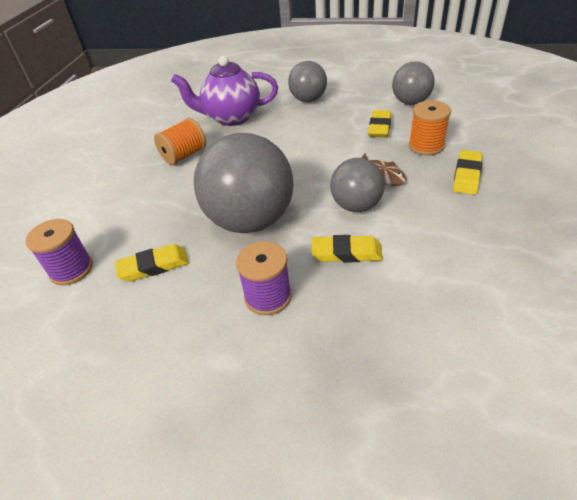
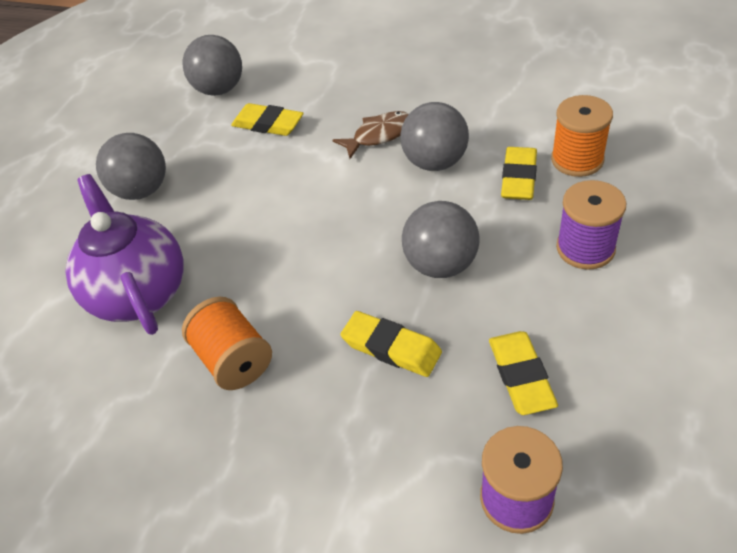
camera: 80 degrees left, 5 degrees up
(231, 118) = (139, 293): purple teapot -> purple teapot turned 150 degrees clockwise
(251, 220) = (441, 264): grey ball -> grey ball, size x0.57
(426, 146) = (332, 92): orange spool -> orange spool (577, 159)
(467, 175) = (404, 72): yellow eraser -> yellow eraser (391, 347)

